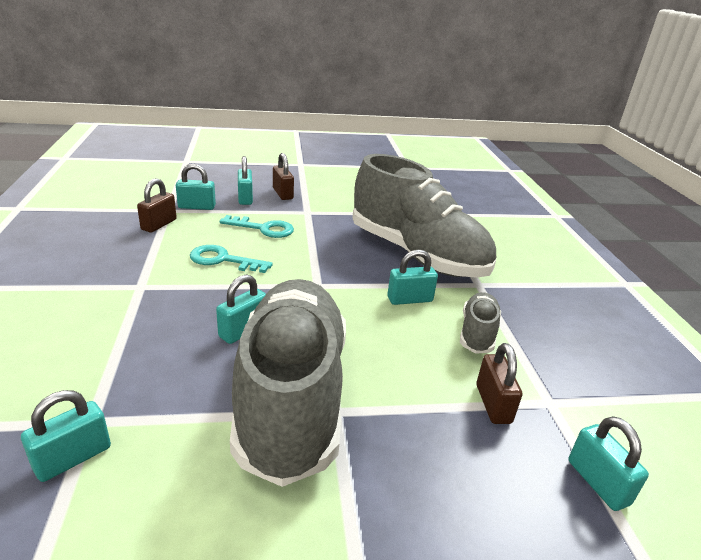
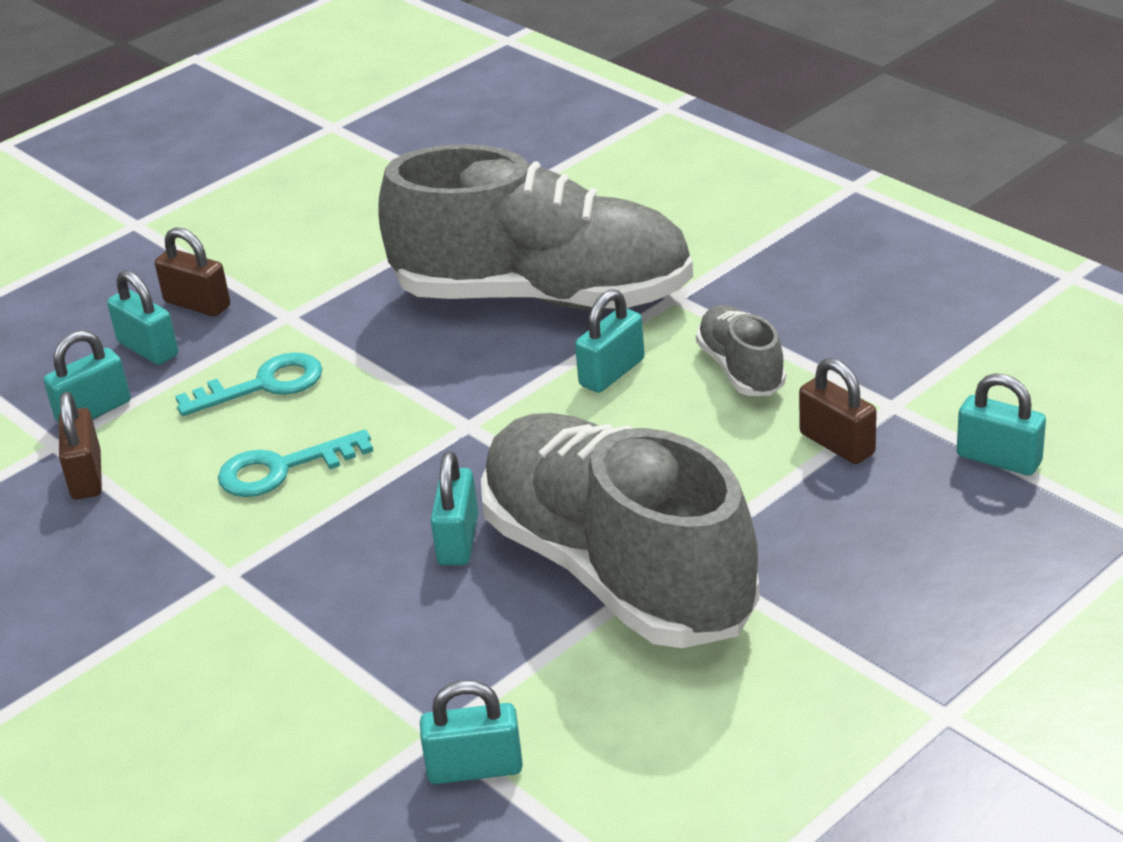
camera: 30 degrees left, 5 degrees up
(73, 458) = (475, 768): turquoise padlock -> turquoise padlock turned 75 degrees clockwise

